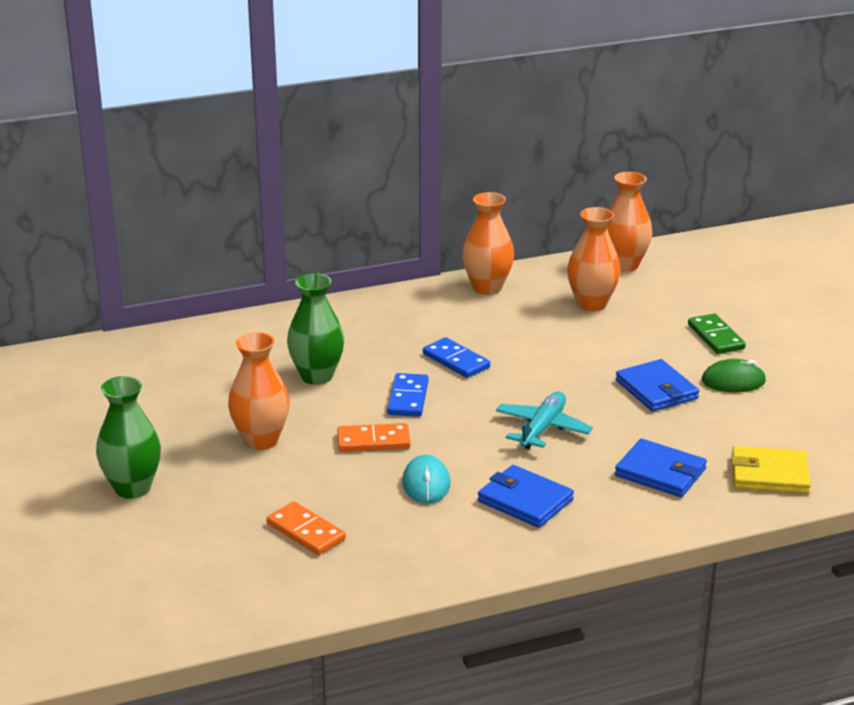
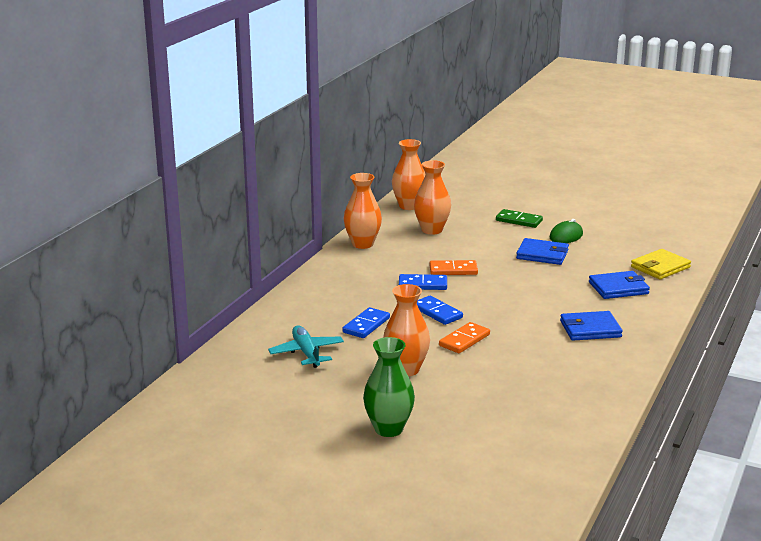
camera: 45 degrees left, 5 degrees down
(306, 532) = (524, 397): orange domino -> orange domino (453, 270)
(317, 376) = (366, 325): green vase -> blue domino
(426, 483) = (531, 345): turquoise mouse -> none
(542, 429) = (530, 295): turquoise plane -> turquoise plane (306, 353)

